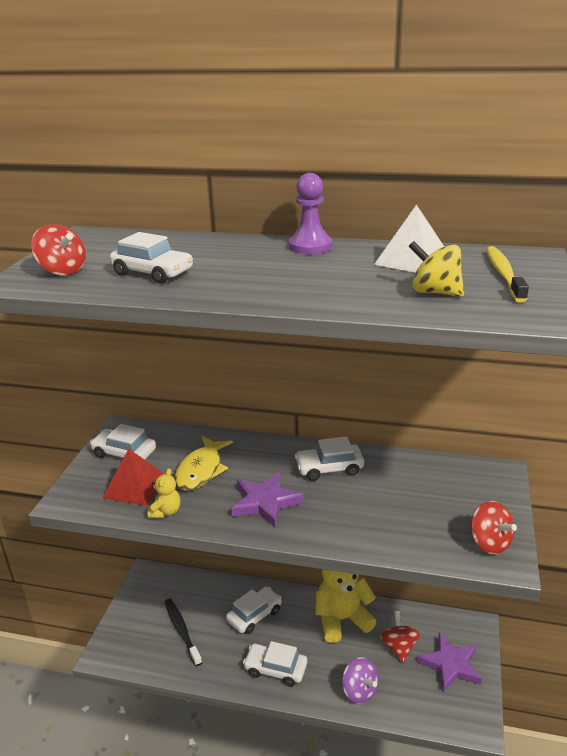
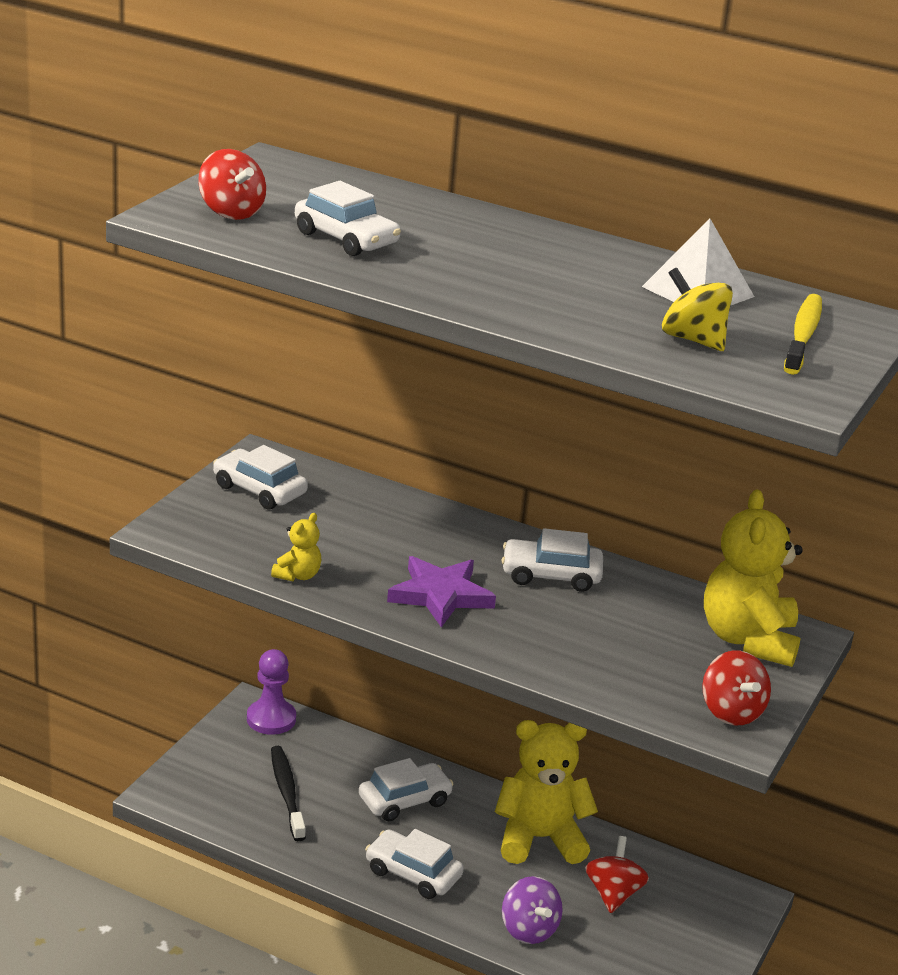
camera: 10 degrees right, 0 degrees up
(135, 486) = (263, 536): red pyramid -> none
(201, 470) = (363, 536): yellow fish -> none
(310, 246) = (573, 243): purple pawn -> purple pawn (271, 719)
(450, 664) = (683, 934): purple star -> none
(470, 483) = (748, 640): none -> yellow teddy bear

